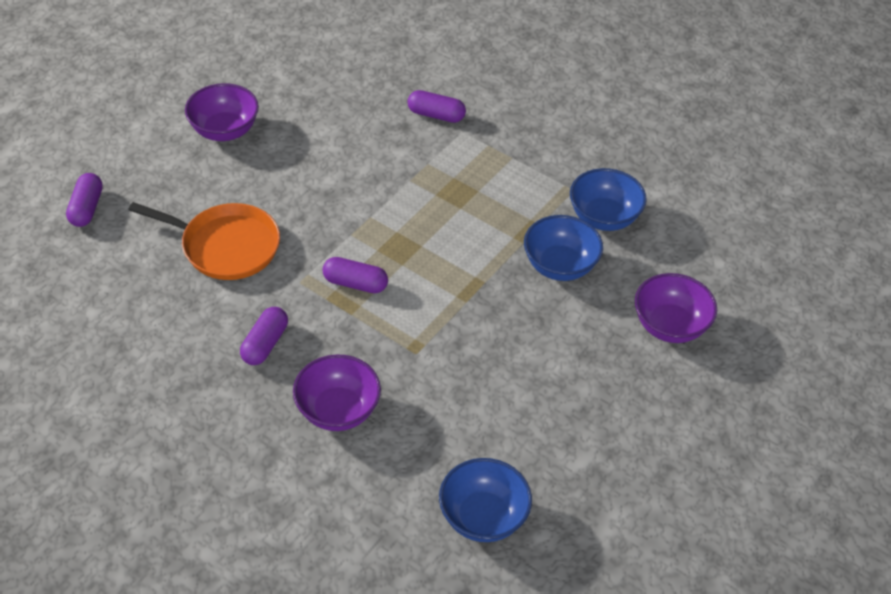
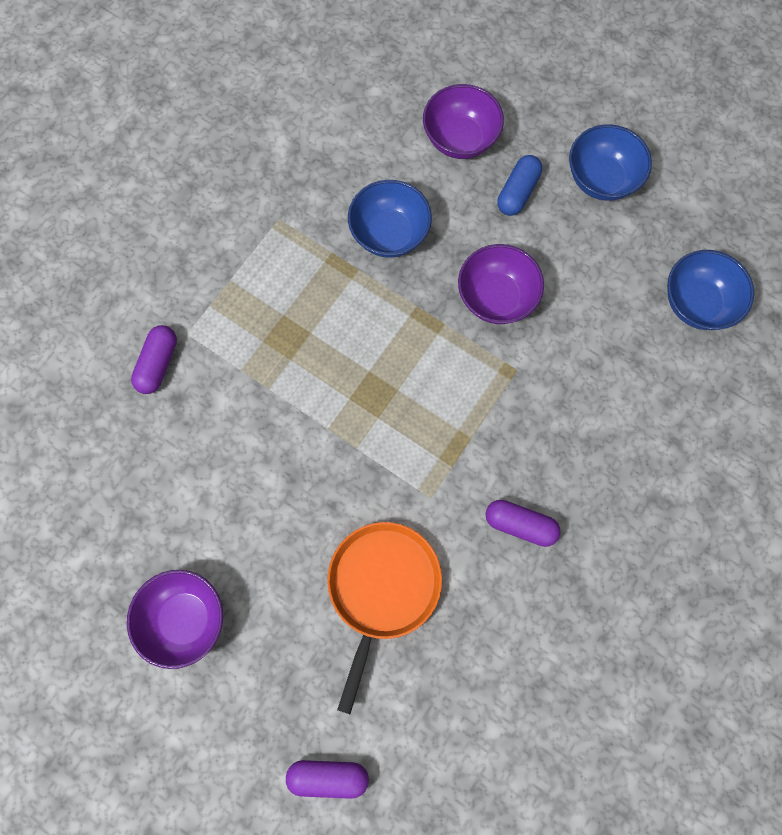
camera: 90 degrees left, 25 degrees up
(338, 411) = (596, 441): purple bowl -> purple bowl (496, 297)
(355, 283) = (428, 437): purple capsule -> none
(604, 218) = (319, 191): blue bowl -> blue bowl (601, 179)
(611, 369) = (517, 192): none -> blue capsule

